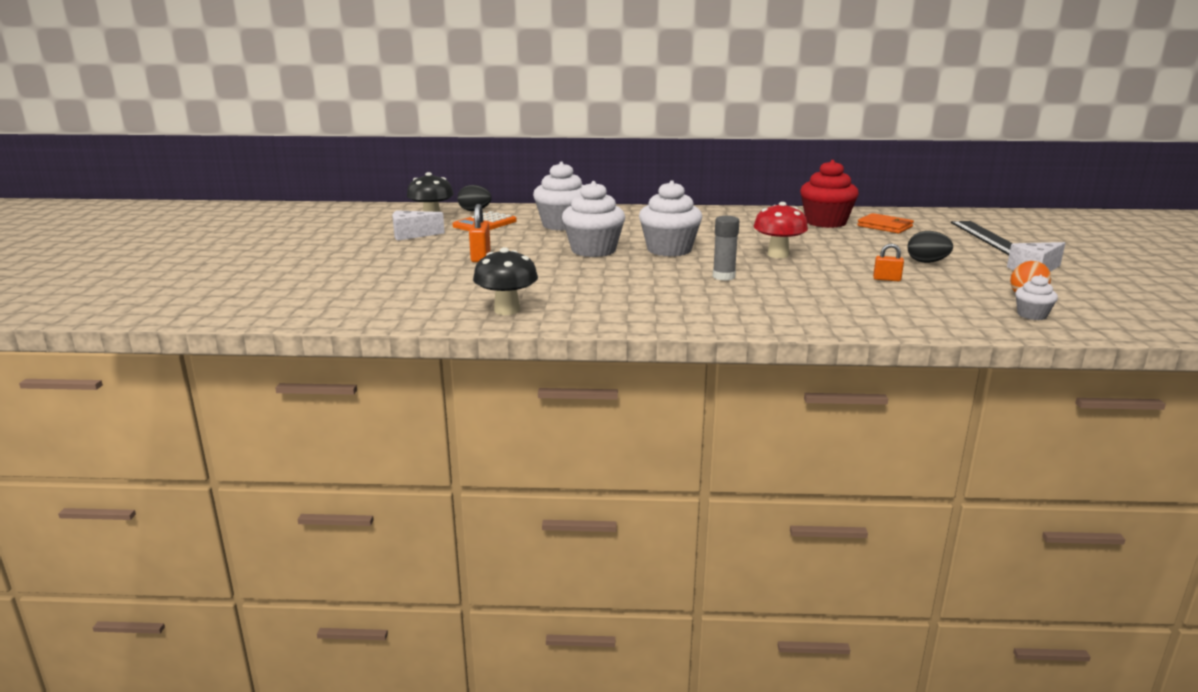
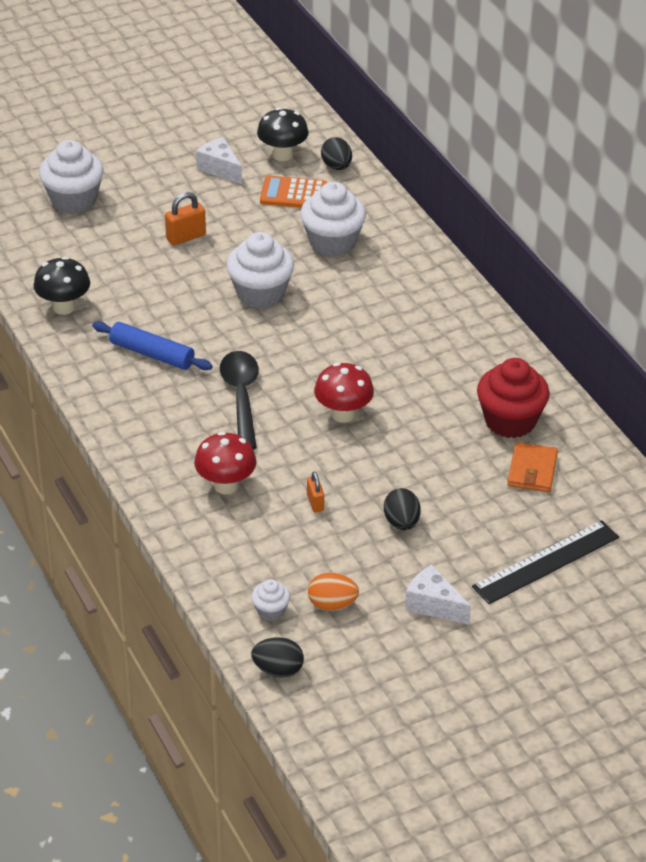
camera: 60 degrees right, 20 degrees up
(626, 293) = (152, 354): none -> blue rolling pin
(669, 250) = (302, 339): white cupcake -> white cupcake (73, 200)
(723, 277) = (241, 397): grey glue stick -> black spoon
(843, 300) = (226, 485): none -> red mushroom
(1119, 326) = (278, 670): none -> black egg

